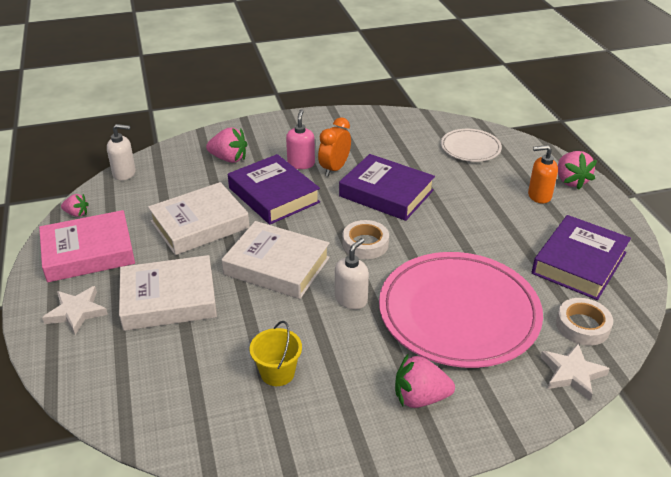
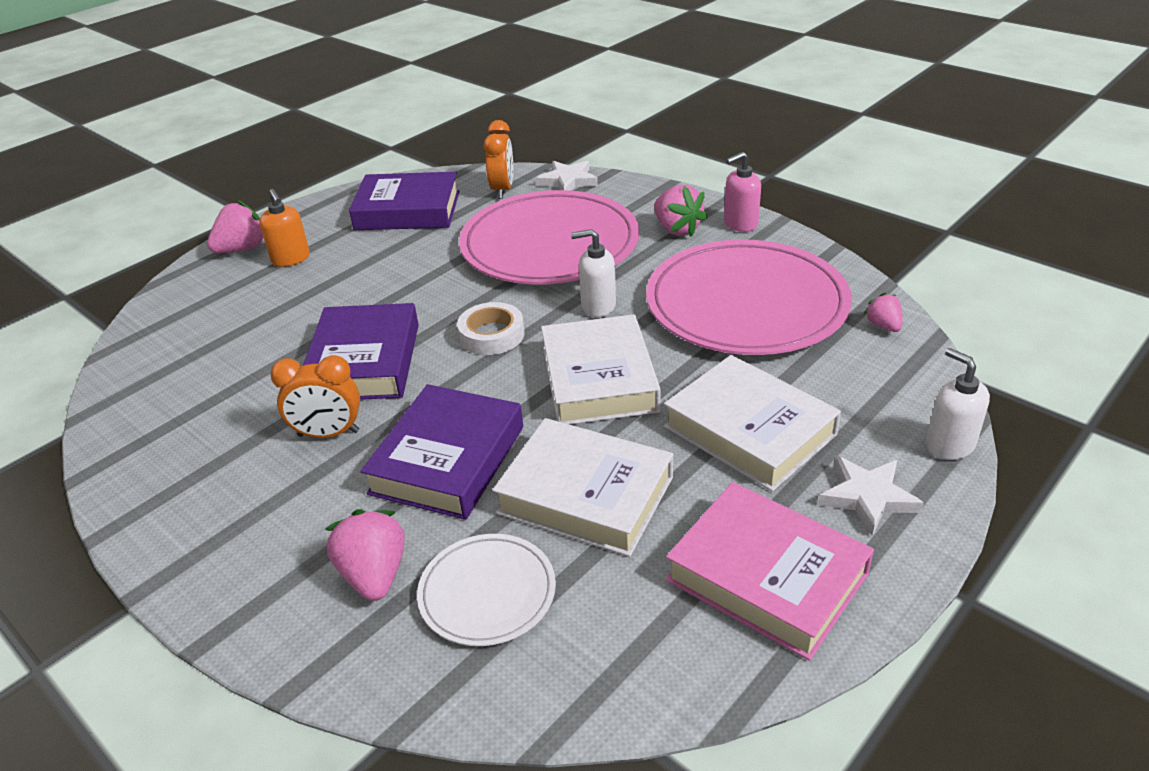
camera: 120 degrees left, 0 degrees up
(76, 213) = (705, 678): pink strawberry -> pink strawberry (883, 326)
(124, 173) = (531, 705): white soap dispenser -> white soap dispenser (949, 445)
(277, 373) = (746, 304): yellow bucket -> pink plate
(301, 163) = (335, 476): pink soap dispenser -> pink soap dispenser (740, 224)
(470, 148) = (192, 337): white plate -> white plate (487, 592)
(582, 326) = (502, 190): white tape -> orange clock

